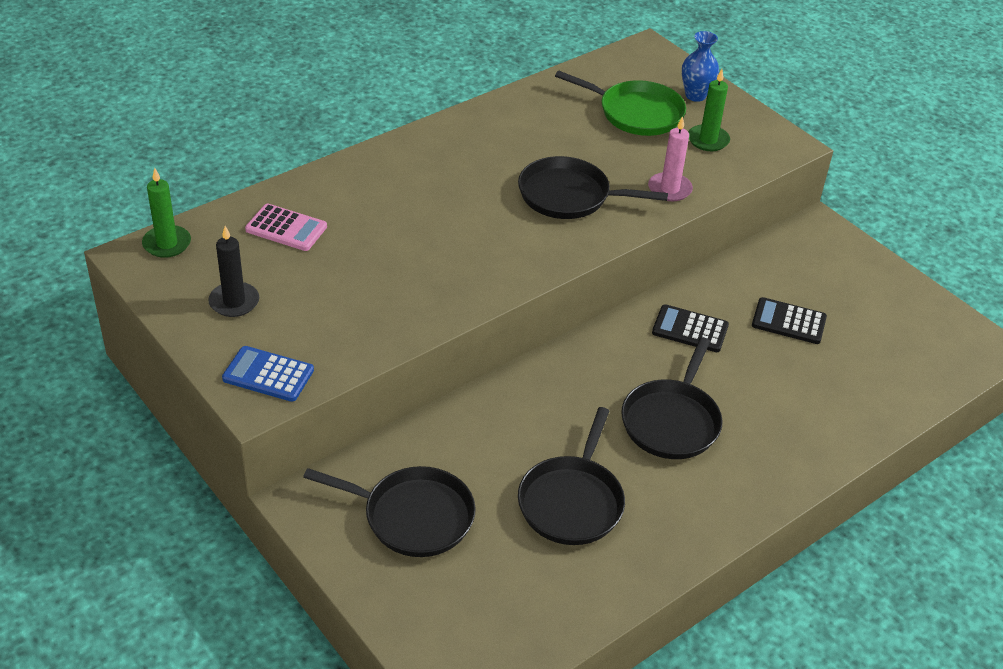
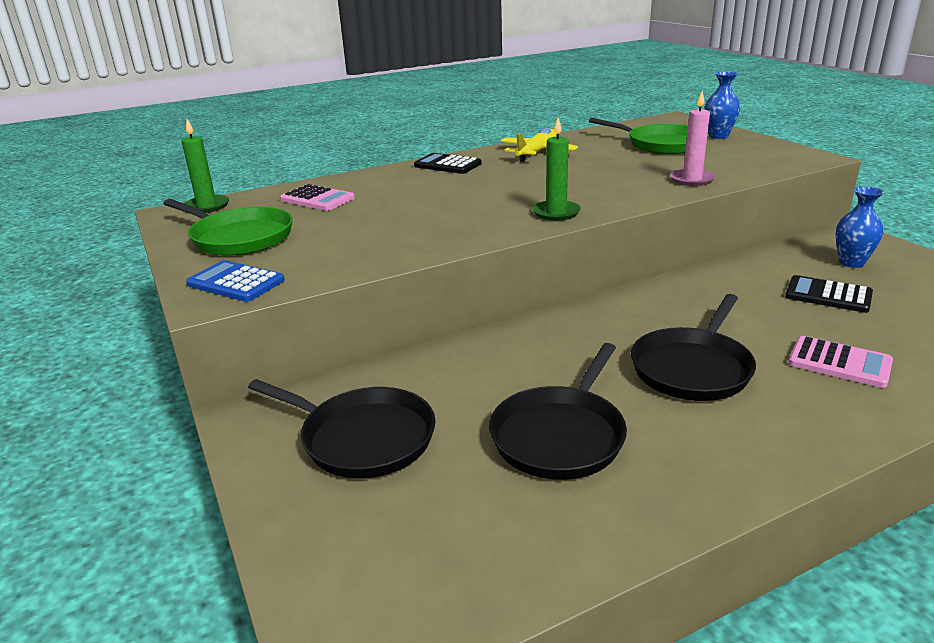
camera: 15 degrees right, 15 degrees down
(234, 302) = (239, 237): black candle -> green pan
(503, 130) = (537, 153): none -> yellow plane
(569, 196) = (590, 183): black pan -> none
(690, 329) = (715, 298): black calculator -> black calculator (447, 165)
(708, 140) = (731, 156): green candle -> green candle (556, 213)
(788, 408) = (839, 363): none -> pink calculator
(814, 273) = (851, 263): none -> blue vase

